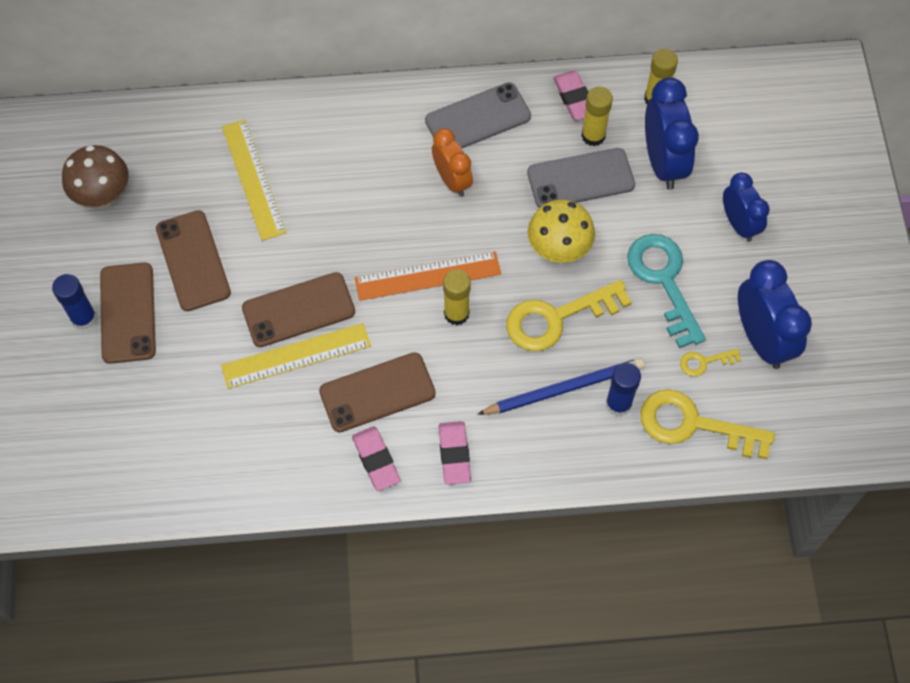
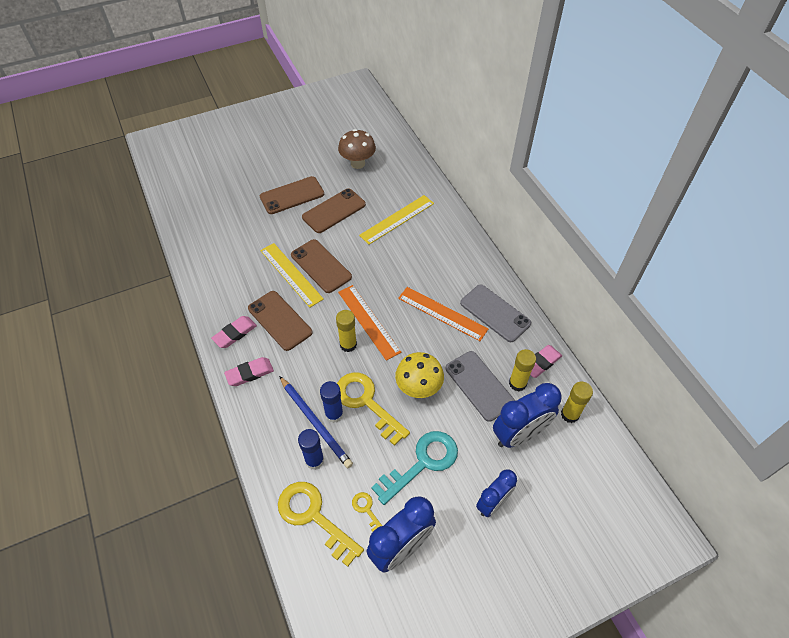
camera: 70 degrees right, 10 degrees down
(84, 318) = (282, 180): blue glue stick -> blue glue stick (334, 414)
(452, 180) = (442, 313): orange clock -> orange ruler
(694, 425) = (313, 517): yellow key -> yellow key turned 45 degrees counterclockwise

